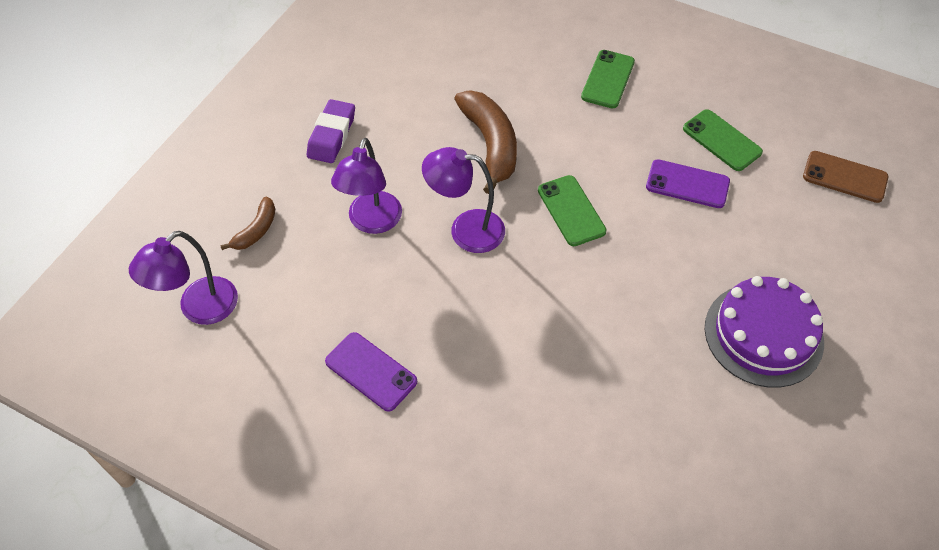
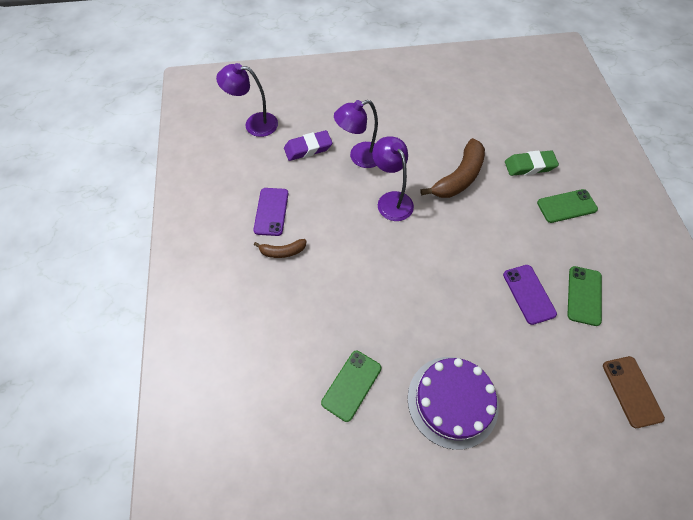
camera: 55 degrees right, 5 degrees up
(256, 230) = (314, 116): brown banana -> brown banana (282, 251)
(332, 135) = (398, 108): purple eraser -> purple eraser (308, 148)
(530, 73) = (529, 166): none -> green eraser
(571, 211) = (450, 242): green phone -> green phone (351, 385)

